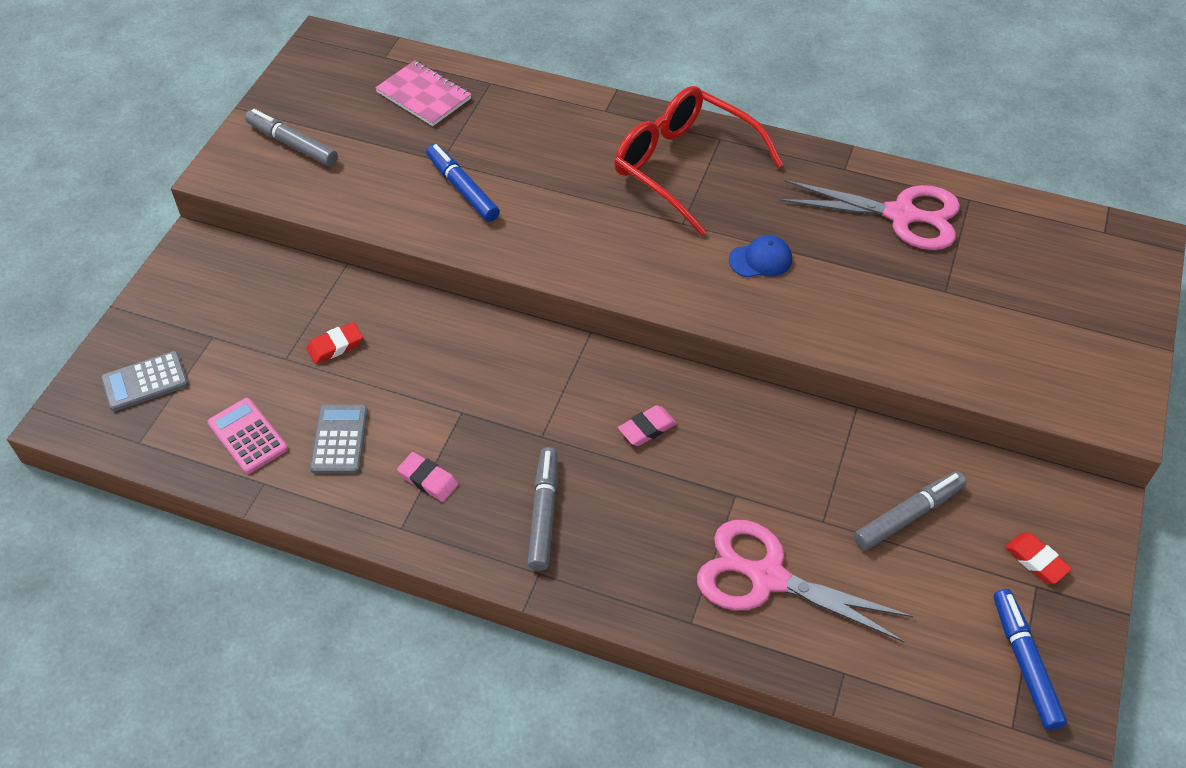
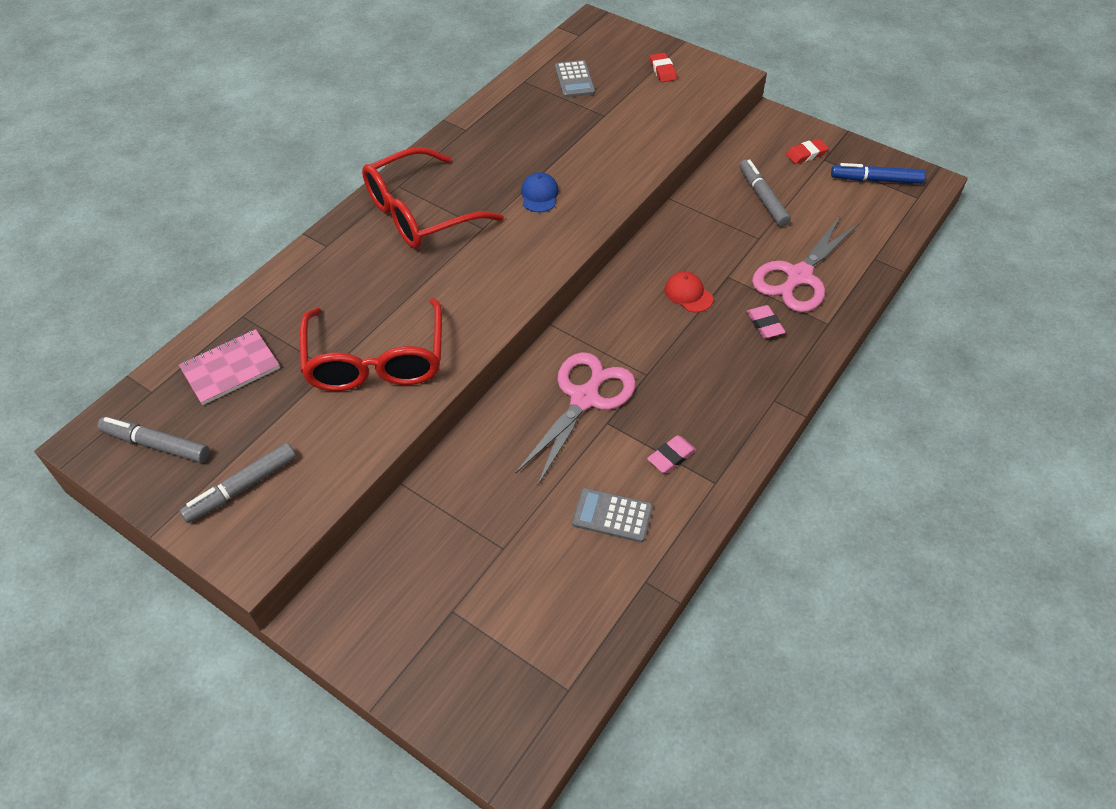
camera: 75 degrees left, 0 degrees up
(145, 382) = (491, 679): grey calculator -> grey calculator (574, 80)
(247, 436) = (588, 590): pink calculator -> none
(335, 346) = (502, 505): red eraser -> red eraser (662, 70)
(462, 189) = (376, 360): blue marker -> red glasses
(543, 513) = (720, 387): grey marker -> grey marker (156, 444)
(647, 428) = (656, 310): pink eraser -> pink eraser (765, 324)
(687, 456) = (688, 294): none -> red cap
(900, 215) = (525, 116): pink scissors -> pink scissors (584, 399)

